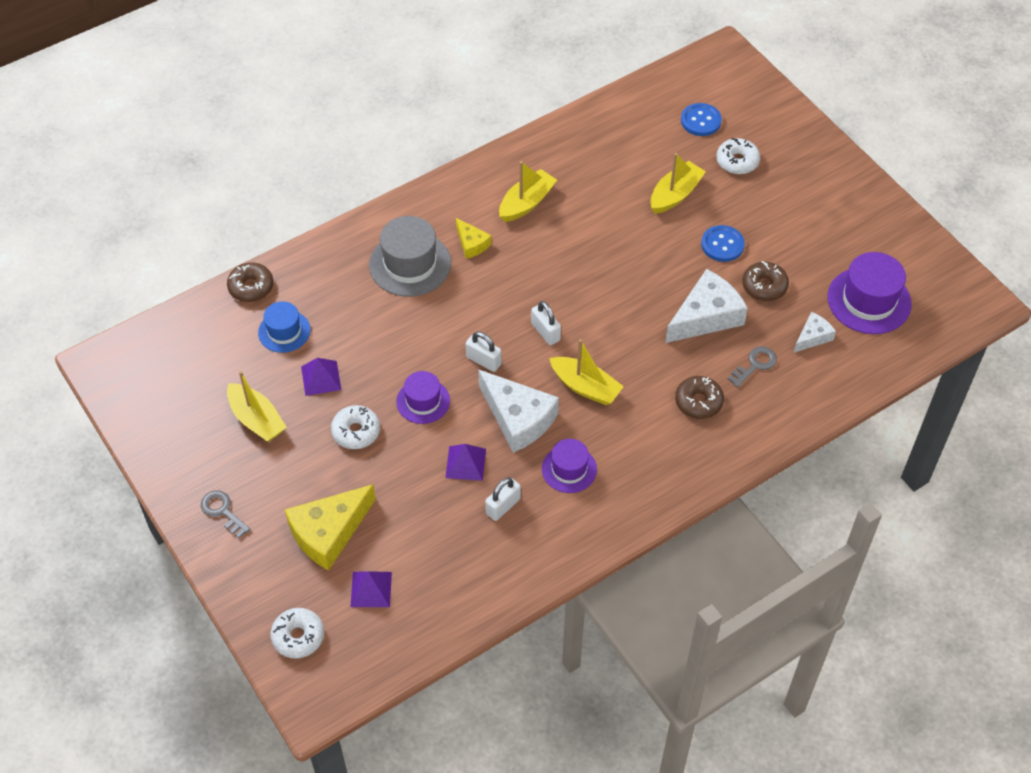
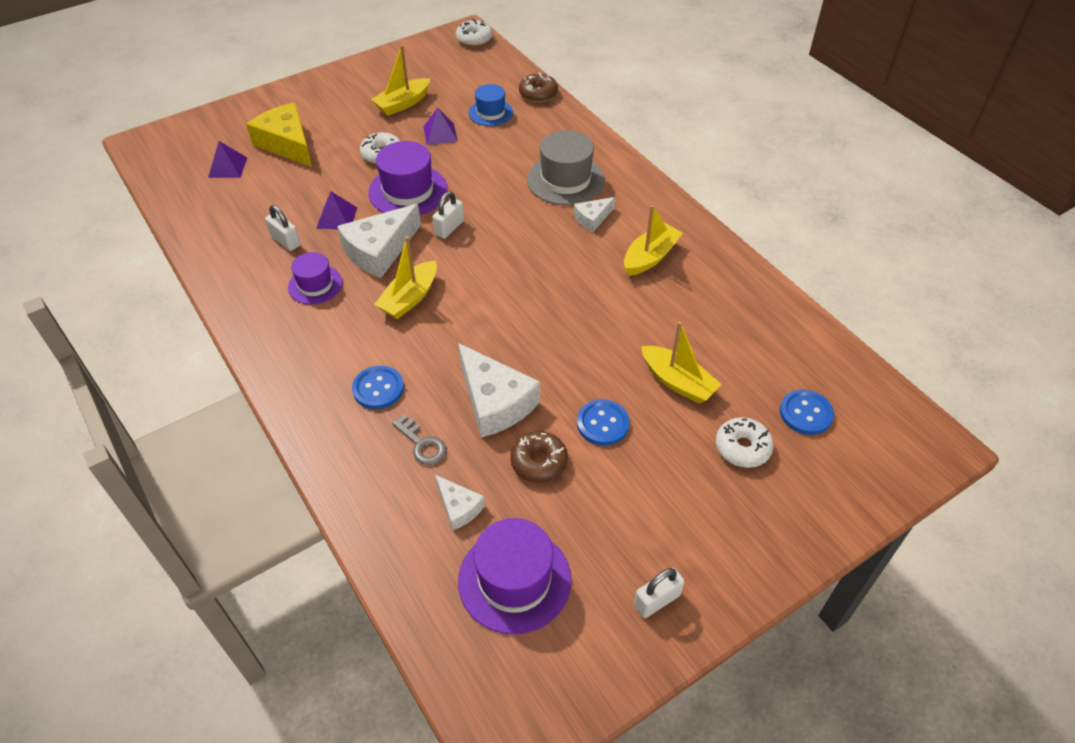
camera: 90 degrees right, 5 degrees down
(222, 511) = (320, 93): grey key -> none
(298, 636) = (199, 133): white donut -> white donut (474, 39)
(423, 401) = (408, 191): purple hat -> purple hat, size x1.62
(471, 244) = (592, 219): yellow cheese -> white cheese
(526, 203) = (650, 257): yellow boat -> yellow boat turned 90 degrees counterclockwise
(545, 332) = (480, 270): white padlock -> white padlock (657, 600)
(698, 402) = (378, 388): brown donut -> blue button

